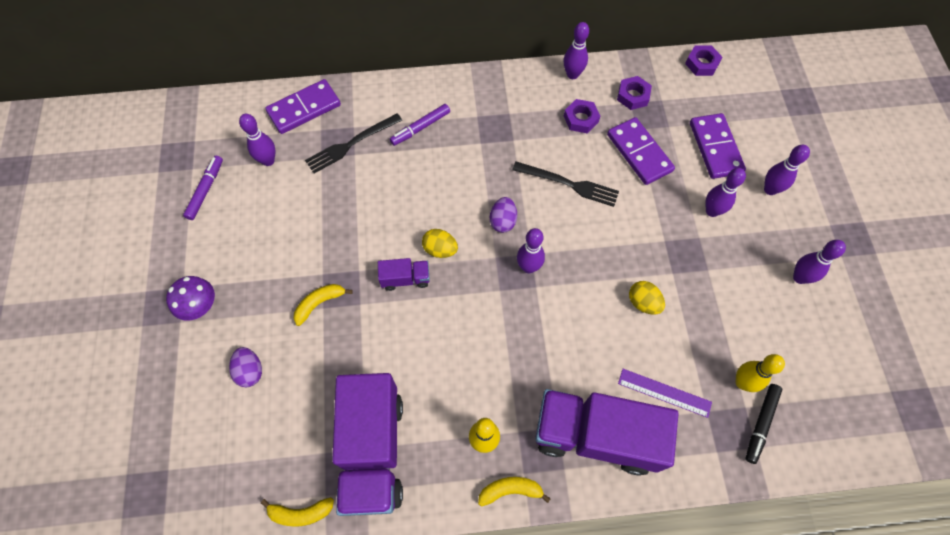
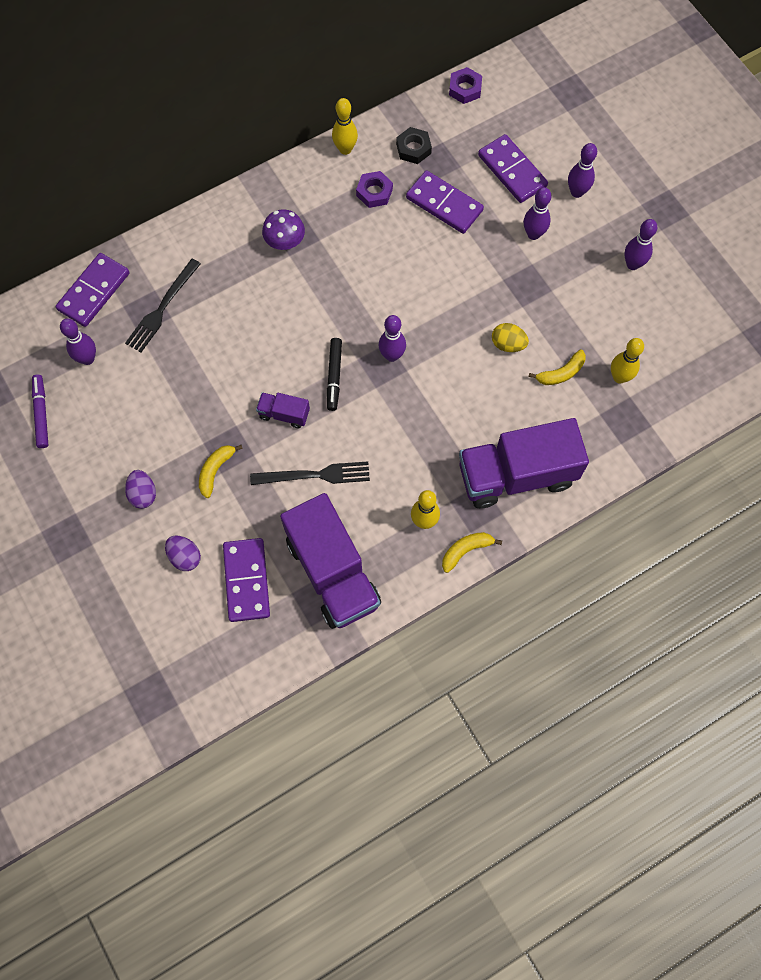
camera: 25 degrees left, 5 degrees up
(199, 305) = (102, 522): purple mushroom -> purple mushroom (285, 241)
(291, 420) = (247, 580): none -> purple domino
(300, 513) = (297, 649): yellow banana -> yellow banana (561, 373)
(405, 279) = (284, 414): purple truck -> purple truck turned 135 degrees counterclockwise
(420, 128) = (222, 264): purple marker -> none
(440, 249) = (302, 374): yellow egg -> none
(503, 221) = (348, 323): purple egg -> purple egg (143, 494)
(569, 184) = (392, 262): black fork -> black fork (315, 475)
(572, 74) = (345, 149): purple bowling pin -> yellow bowling pin
(633, 96) = (413, 148): purple nut -> black nut
(664, 392) = (558, 414): purple ruler -> none
(760, 424) = (647, 405): black marker -> black marker (334, 376)

